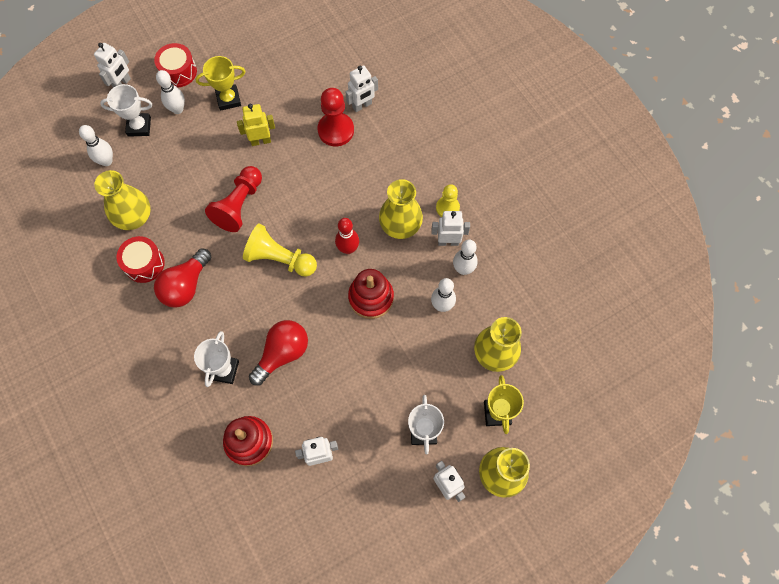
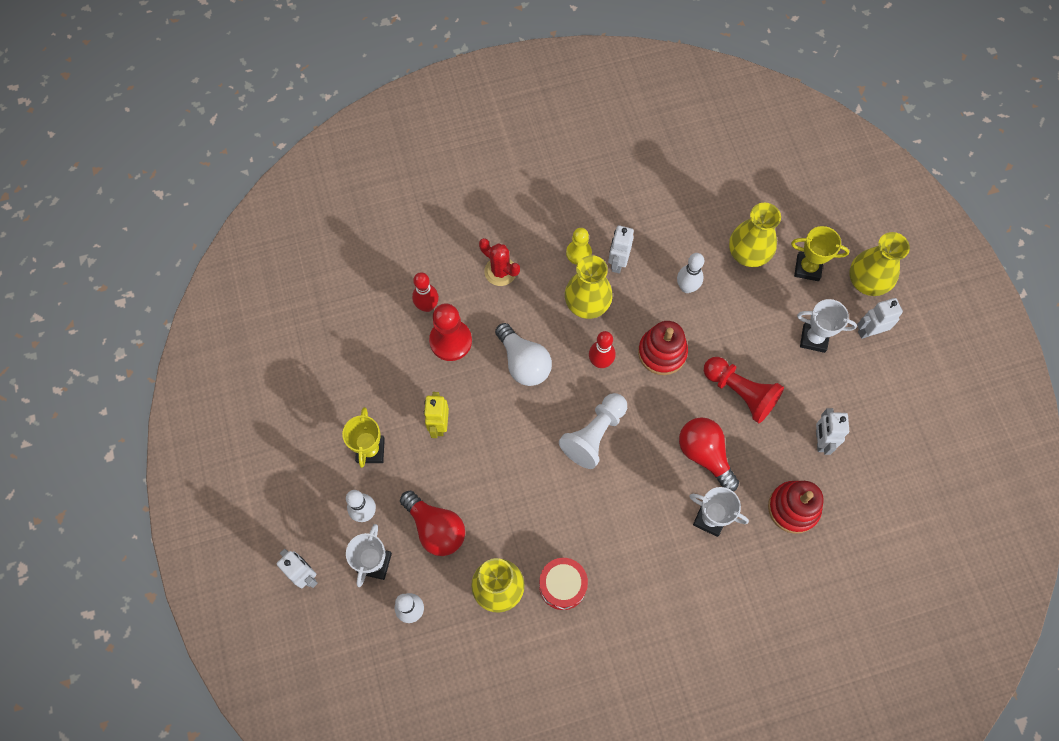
camera: 75 degrees left, 0 degrees up
(178, 72) = (310, 502): red drum -> none
(186, 286) = (601, 543): red light bulb -> red light bulb (436, 528)
(239, 205) = (516, 465): red pawn -> red pawn (740, 393)
(280, 259) = (594, 435): yellow pawn -> white pawn
(331, 189) = (524, 363): none -> white light bulb
(362, 105) = (427, 306): white robot -> red bowling pin
(410, 151) = (500, 271): none -> red cactus
(463, 269) = (652, 257): white bowling pin -> none

